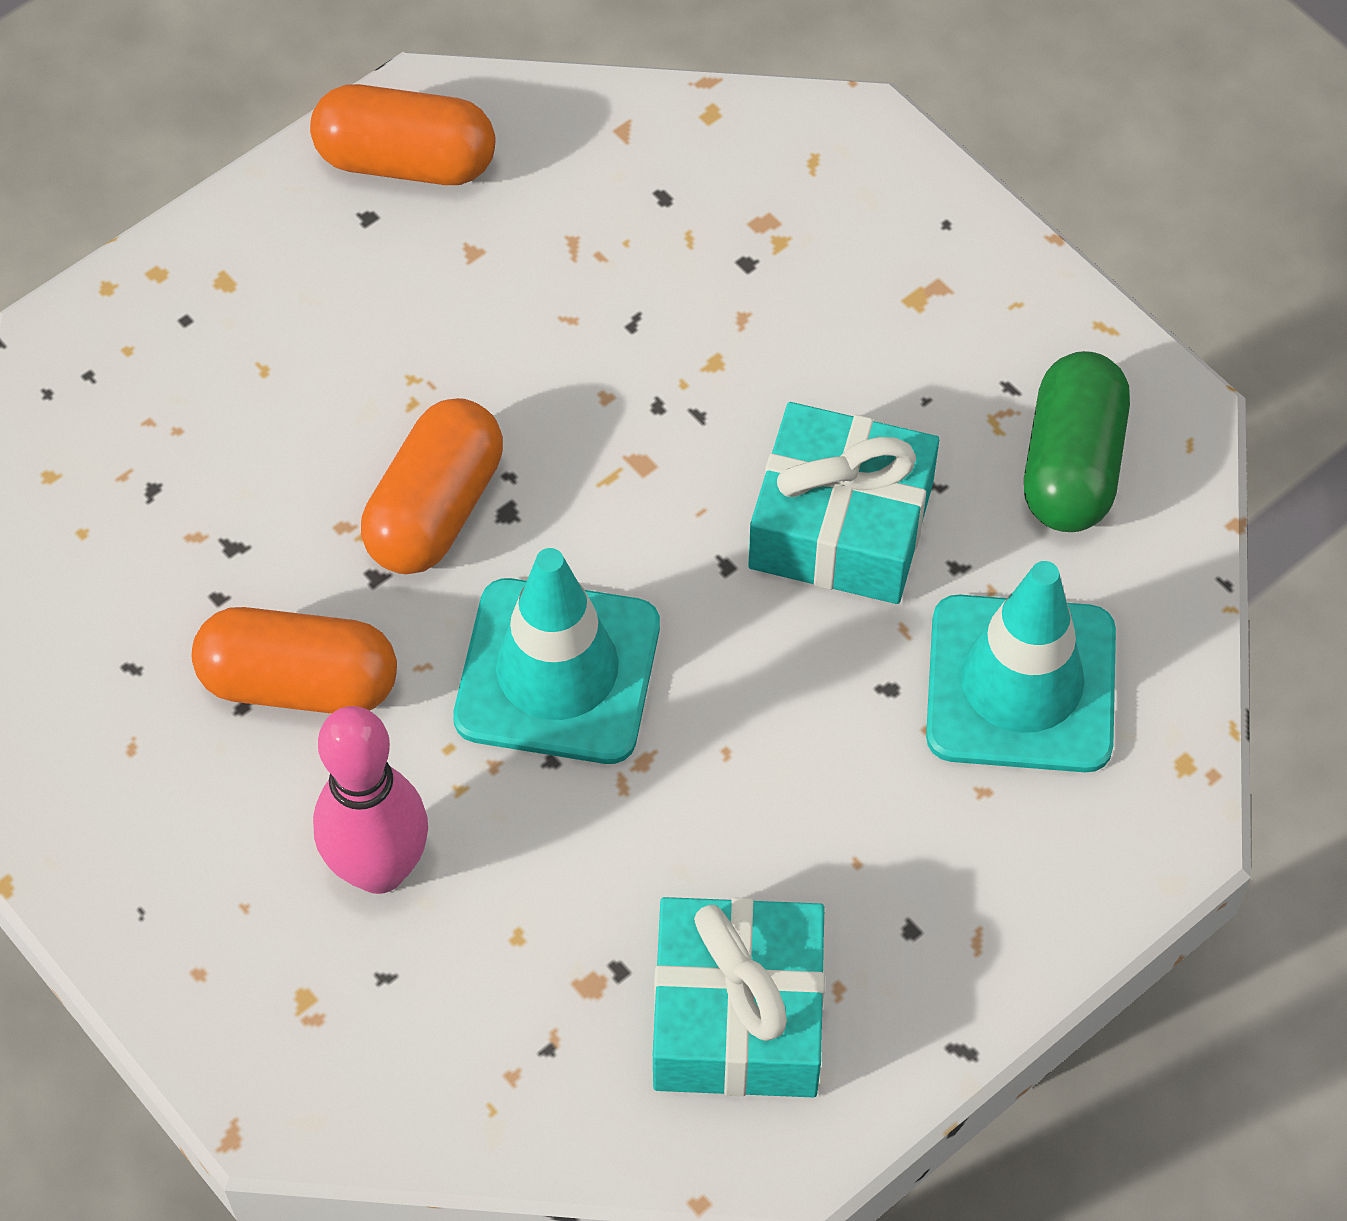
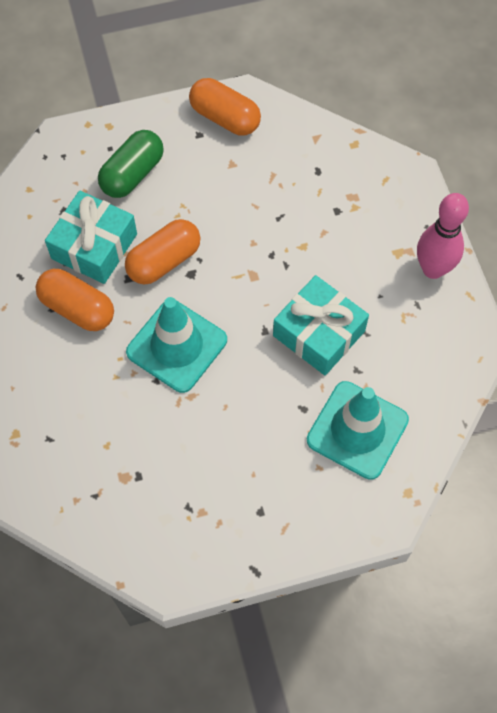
camera: 25 degrees right, 5 degrees up
(379, 869) = (69, 395): pink bowling pin -> pink bowling pin (433, 269)
(737, 1015) = (174, 515): turquoise gift -> turquoise gift (94, 246)
(1072, 465) = (426, 347): green capsule -> green capsule (133, 174)

